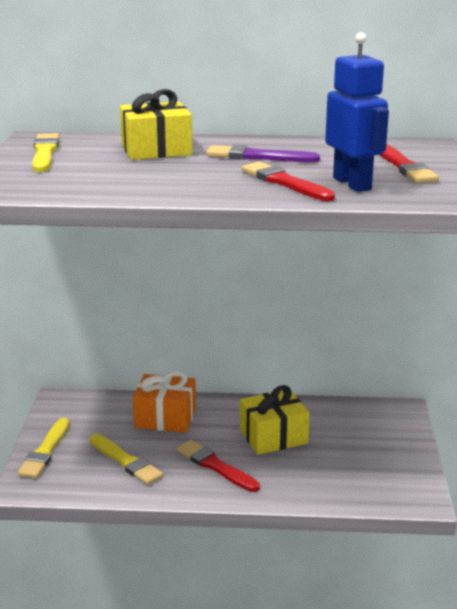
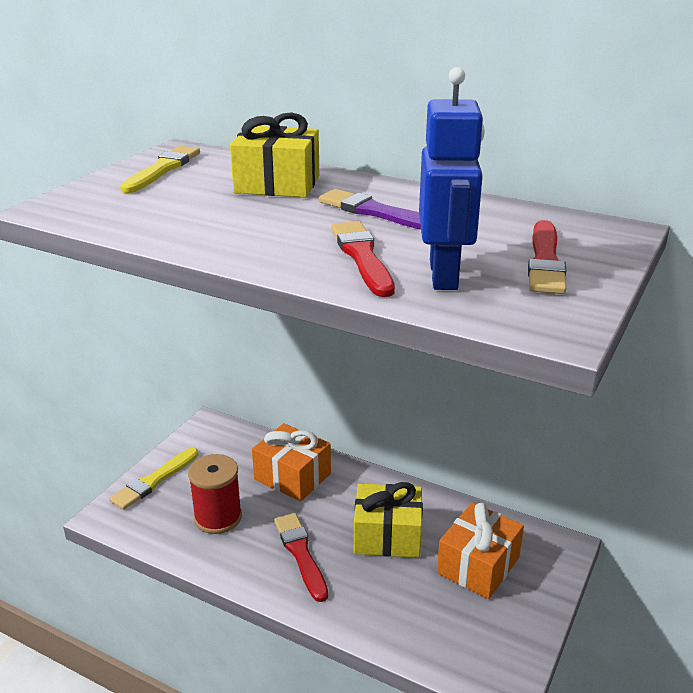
camera: 25 degrees right, 5 degrees up
(126, 461) = (218, 517): yellow brush -> red spool
(353, 436) = (478, 565): none -> orange gift

